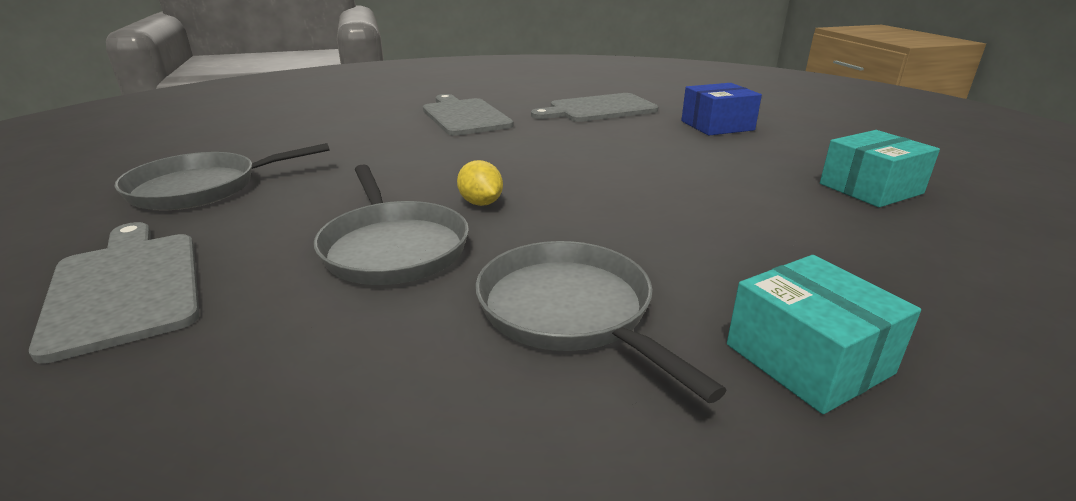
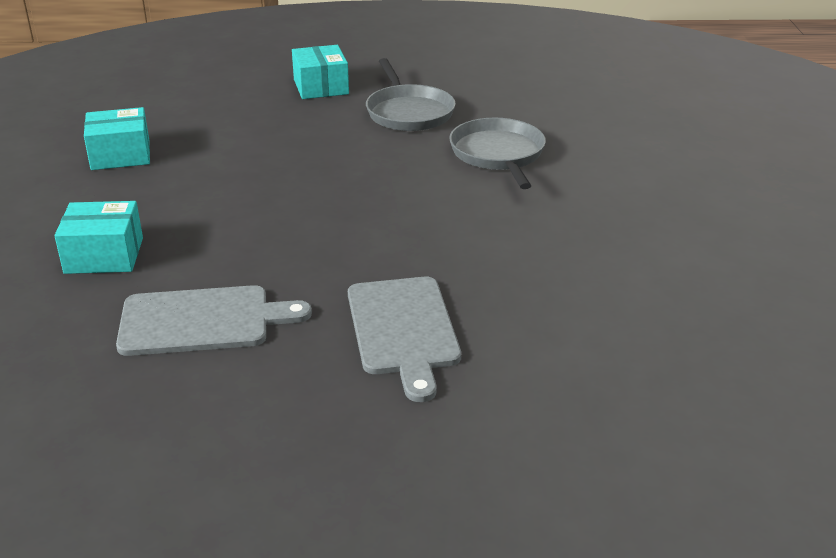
camera: 165 degrees left, 5 degrees up
(125, 287) = (650, 151): grey cutting board -> none
(201, 188) = (673, 228): grey pan -> none
(481, 203) = (430, 181): yellow lemon -> none
(717, 125) = (104, 255): blue box -> turquoise box

